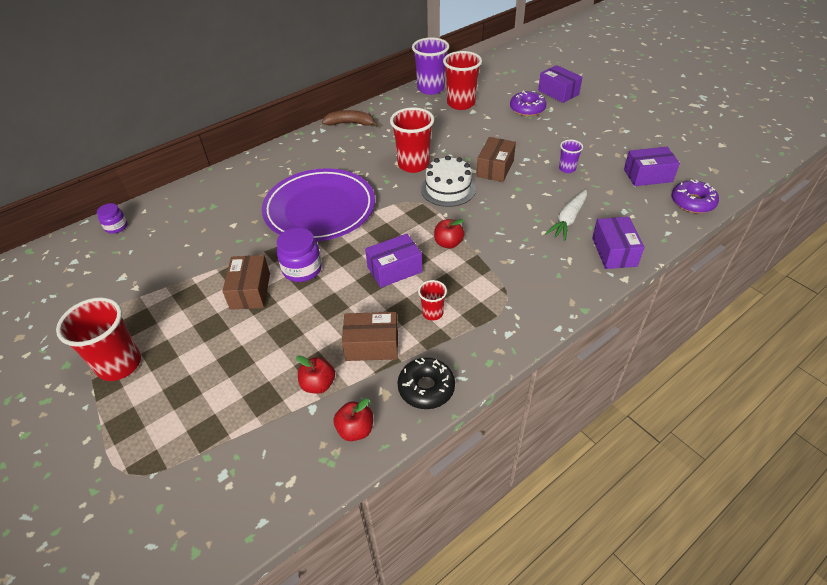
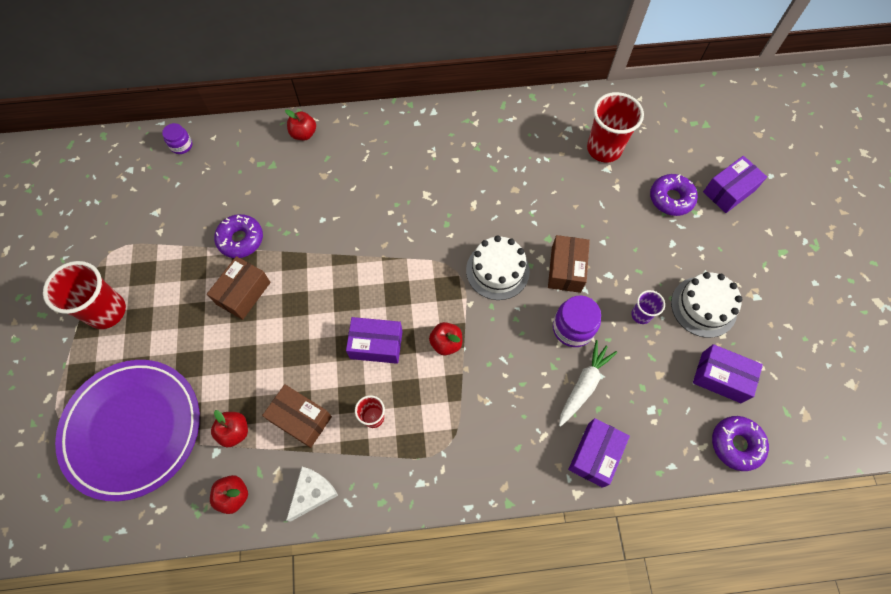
camera: 30 degrees right, 20 degrees up
(220, 260) = (241, 239): none -> purple donut
(226, 179) = (304, 134): none -> red apple
(302, 269) = (299, 294): purple jar -> purple jar (573, 328)
(320, 209) = (360, 226): purple plate -> purple plate (133, 429)
(350, 123) = (467, 117): brown banana -> none
(413, 164) = (488, 215): red cup -> none
(426, 388) = (313, 493): black donut -> white cheese
(431, 88) = (588, 106): purple cup -> none
(495, 168) = (566, 269): brown box -> brown box turned 45 degrees counterclockwise
(558, 92) = (729, 191): purple box -> purple box turned 60 degrees clockwise
(568, 219) = (584, 385): white carrot -> white carrot turned 150 degrees clockwise
(600, 148) = (703, 306): none -> white cake

